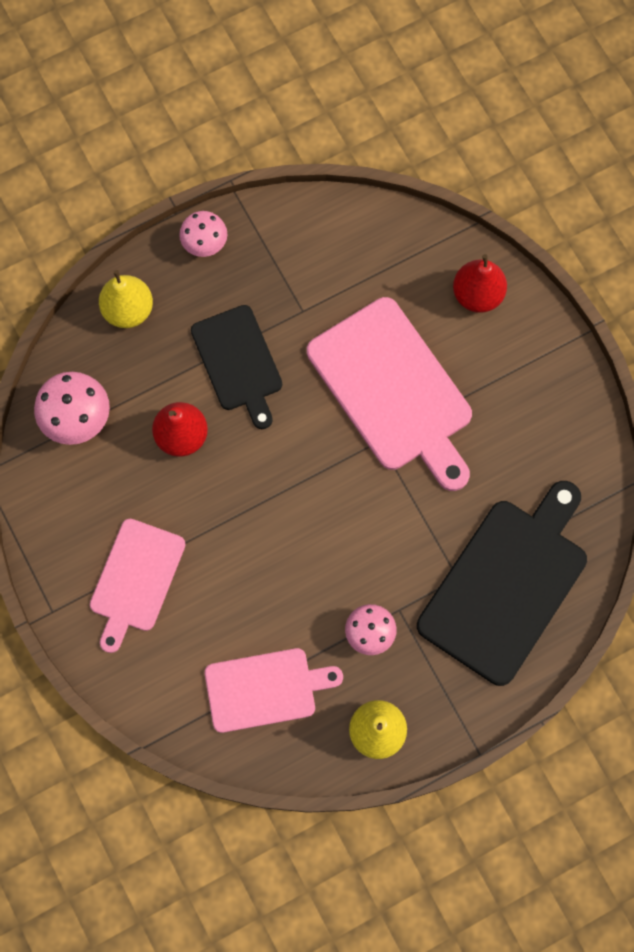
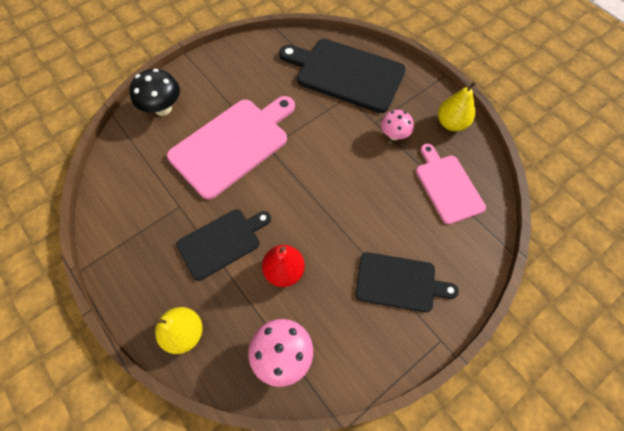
camera: 100 degrees left, 10 degrees down
(135, 579) = (399, 282): pink cutting board -> black cutting board
(205, 244) = (125, 284): pink mushroom -> none
(477, 295) = (163, 108): red pear -> black mushroom

